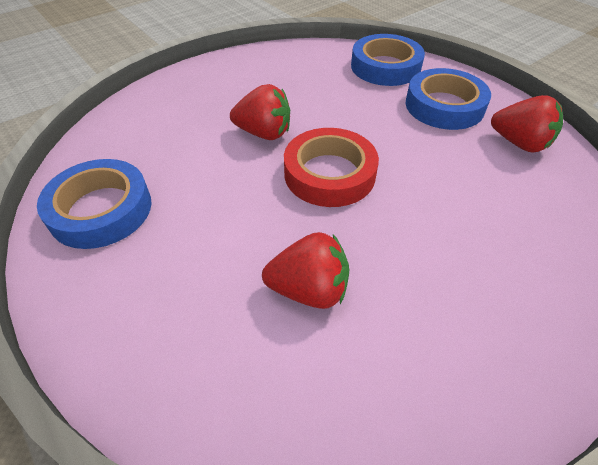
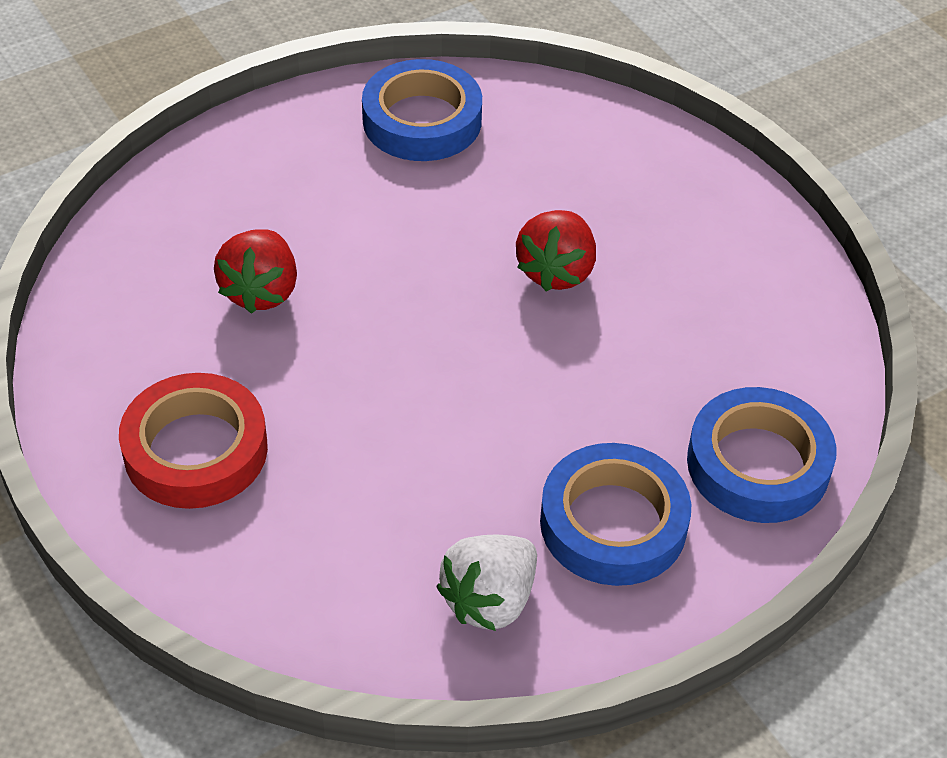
camera: 95 degrees right, 0 degrees up
(329, 174) = (452, 335): red tape -> red tape (196, 450)
(519, 143) = (490, 600): red strawberry -> white strawberry

